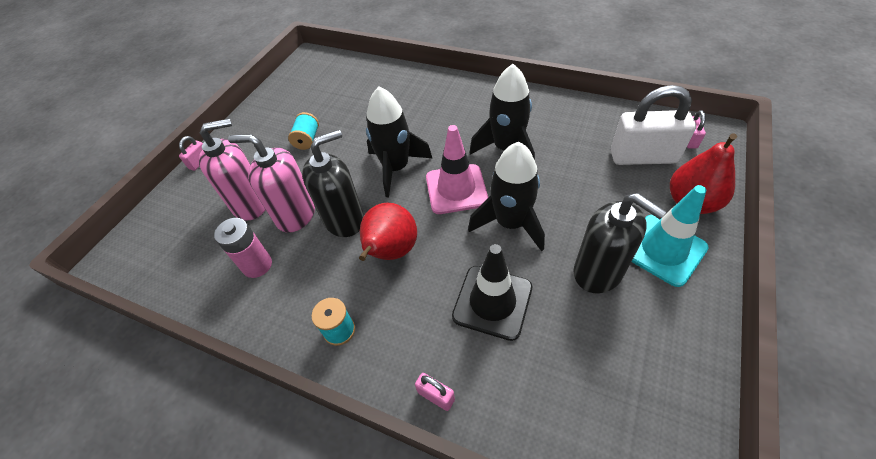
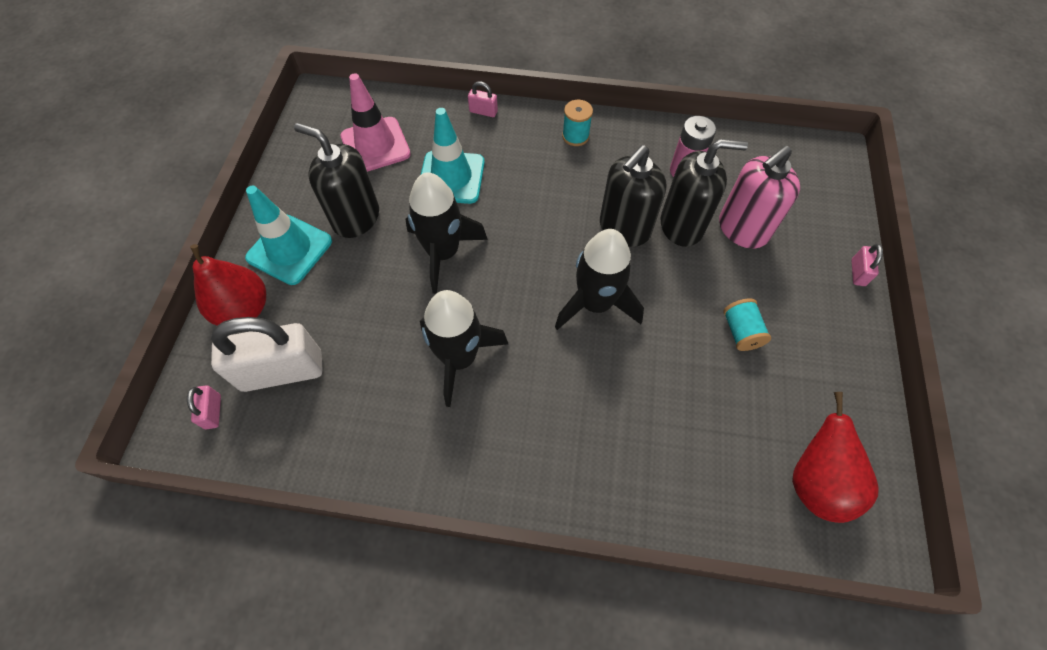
camera: 160 degrees right, 10 degrees up
(295, 214) = (682, 225): pink soap dispenser -> black soap dispenser
(391, 252) = (559, 204): red pear -> red pear (815, 481)
(456, 189) = (511, 285): pink traffic cone -> pink traffic cone (375, 145)
(492, 302) = (451, 177): black traffic cone -> turquoise traffic cone

